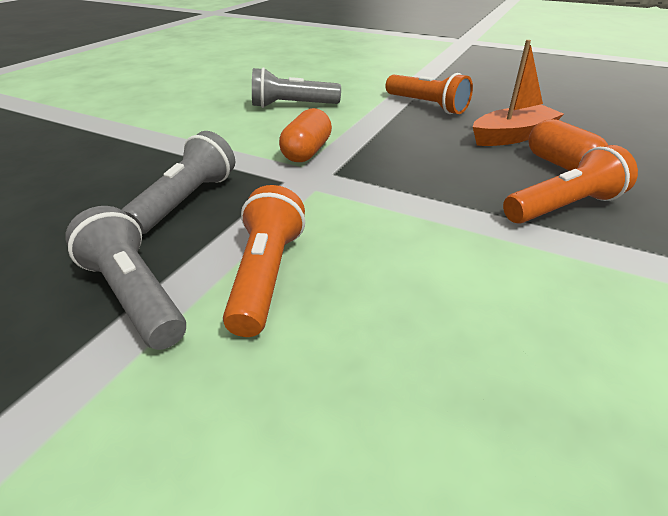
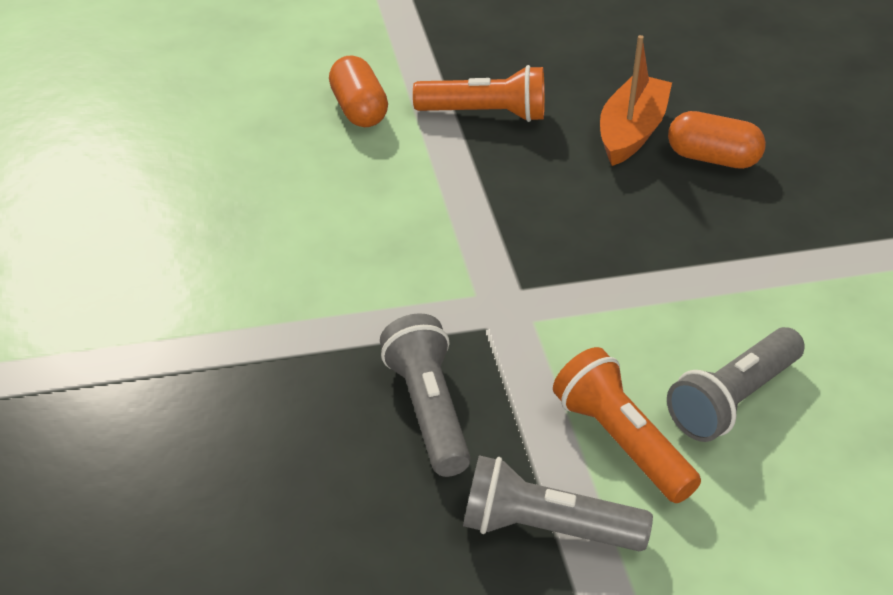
camera: 40 degrees left, 5 degrees up
(292, 106) = (320, 193): grey flashlight -> grey flashlight (733, 400)
(307, 152) = (452, 270): orange capsule -> orange capsule (358, 109)
(563, 207) = (763, 222): orange flashlight -> none

